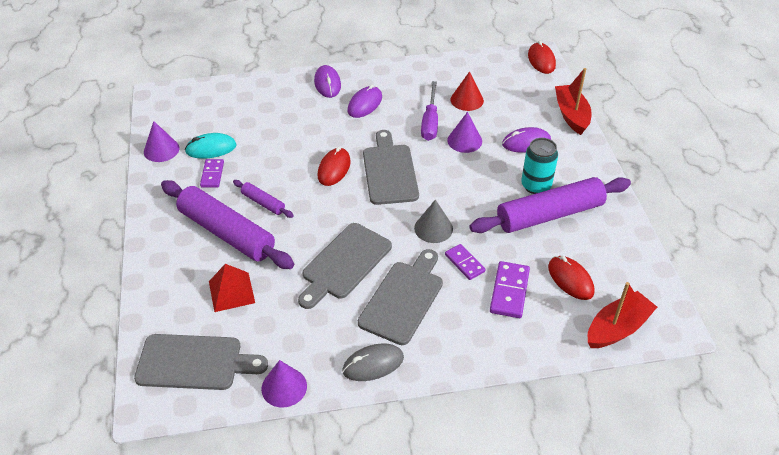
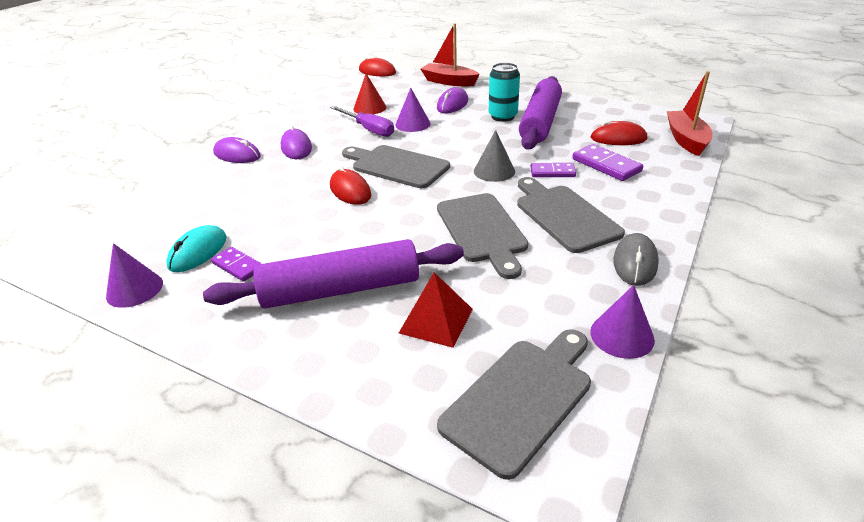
camera: 50 degrees left, 10 degrees down
(263, 203) = (333, 248): purple rolling pin -> none

